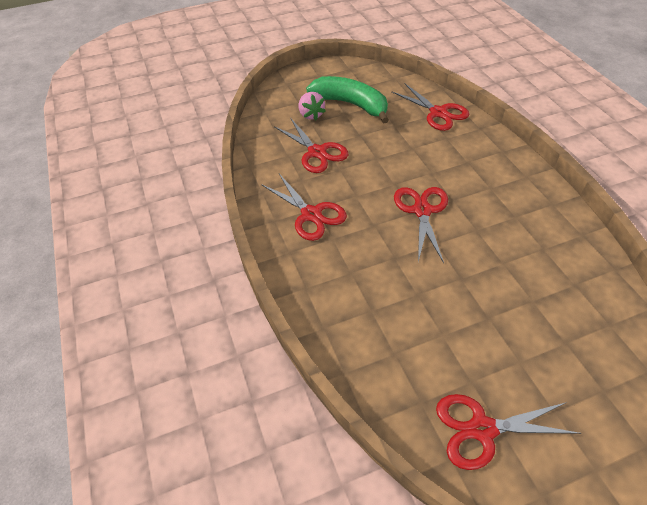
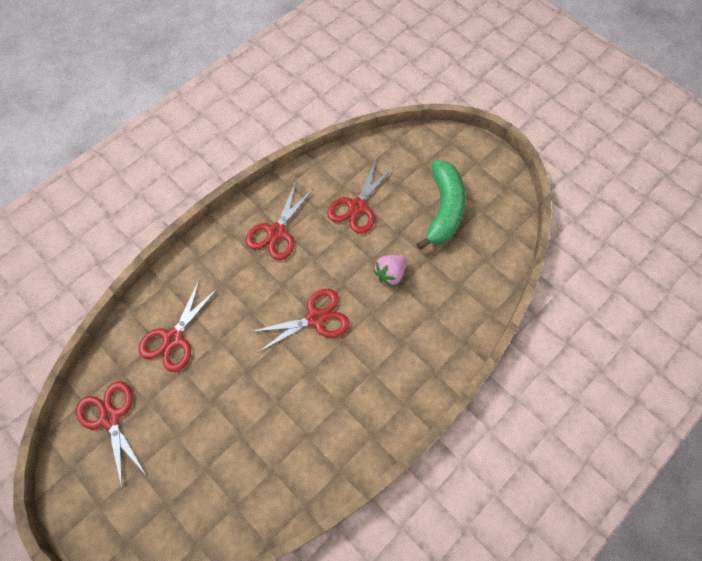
camera: 65 degrees right, 15 degrees up
(311, 115) = (409, 181): pink strawberry -> pink strawberry (390, 274)
(438, 113) = (470, 294): red scissors -> red scissors (173, 339)

